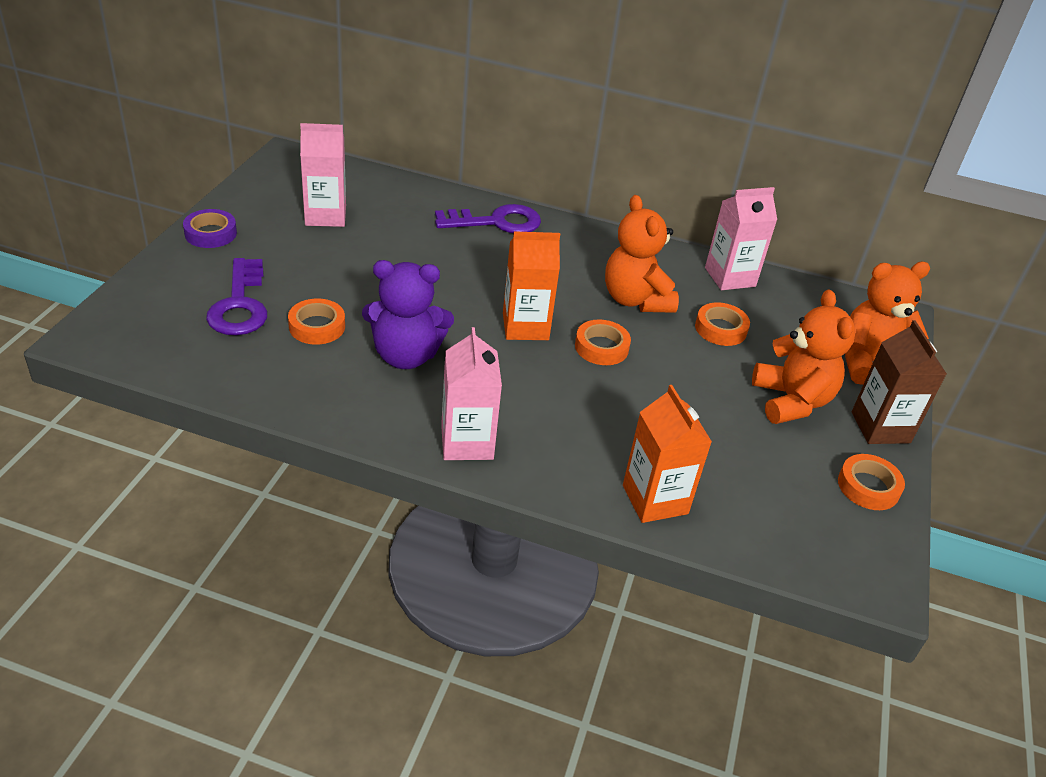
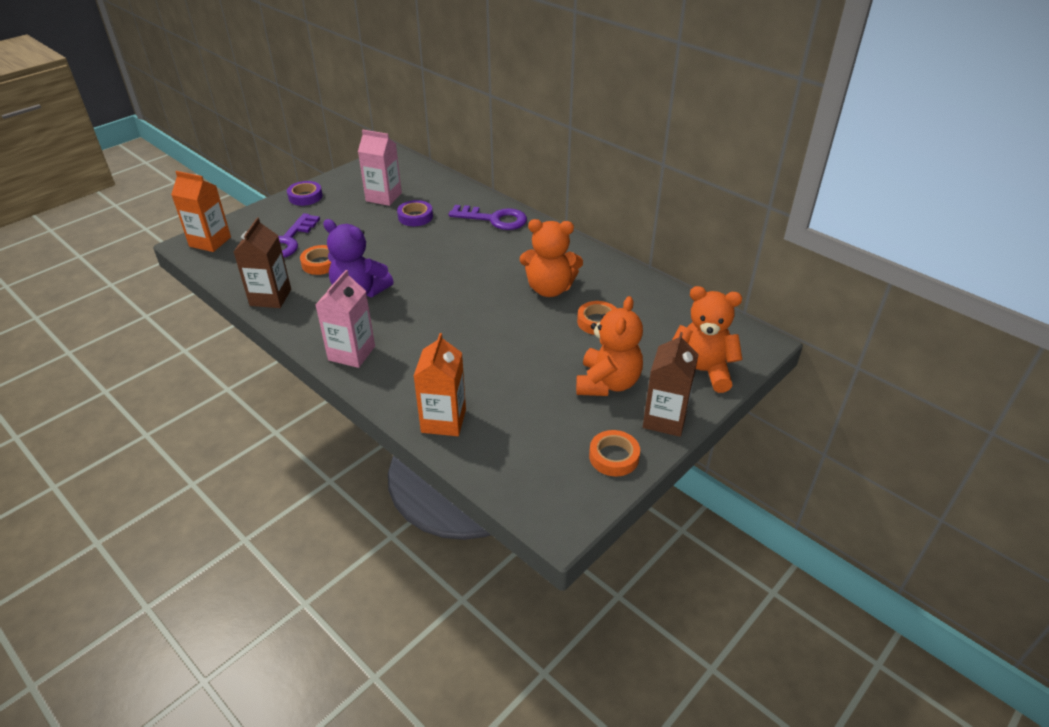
camera: 30 degrees right, 0 degrees up
(286, 391) = (270, 297): none -> brown carton
(392, 236) = (415, 217): none -> purple tape
(525, 326) = (454, 290): orange carton -> orange carton (210, 242)
(601, 347) = (495, 315): orange tape -> none
(635, 300) = (549, 289): orange teddy bear -> orange teddy bear turned 90 degrees counterclockwise
(730, 277) = (639, 287): pink carton -> none

